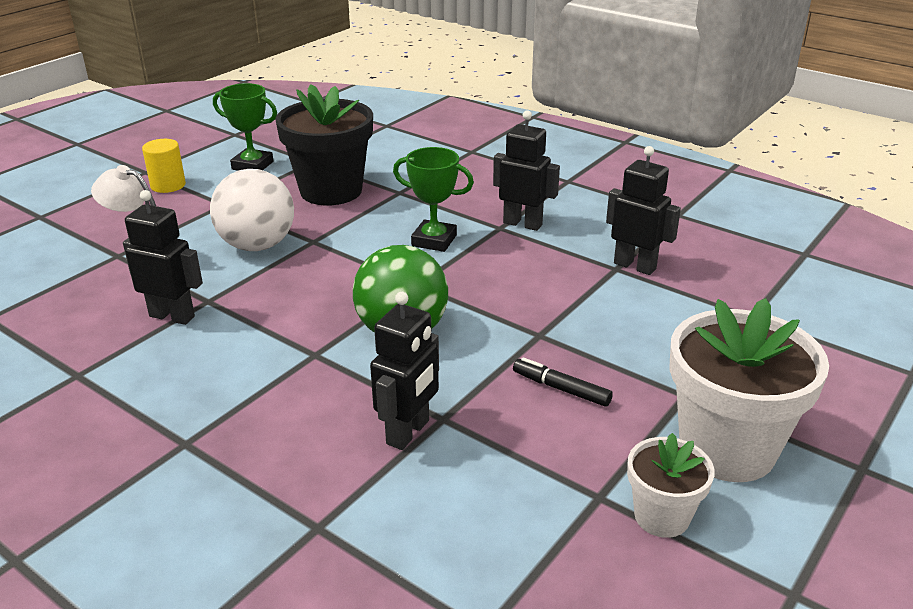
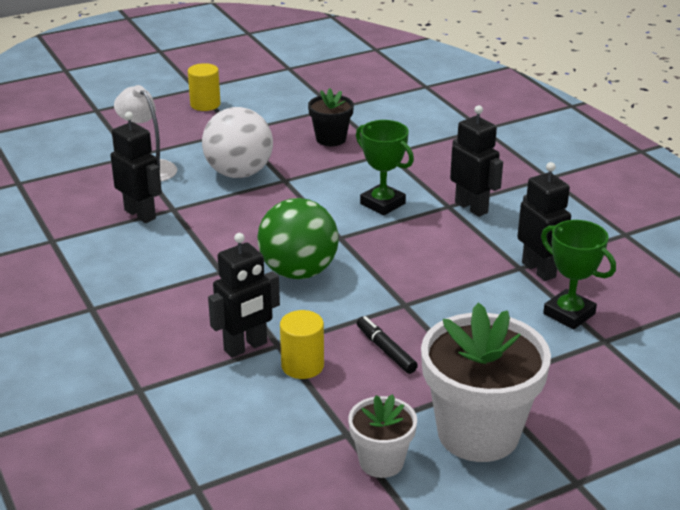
camera: 25 degrees right, 0 degrees up
(252, 165) = (283, 101): green trophy -> green trophy (569, 314)
(331, 191) = (331, 139): black flower pot -> black flower pot, size x0.53
(488, 434) = (302, 365): none -> yellow cylinder

